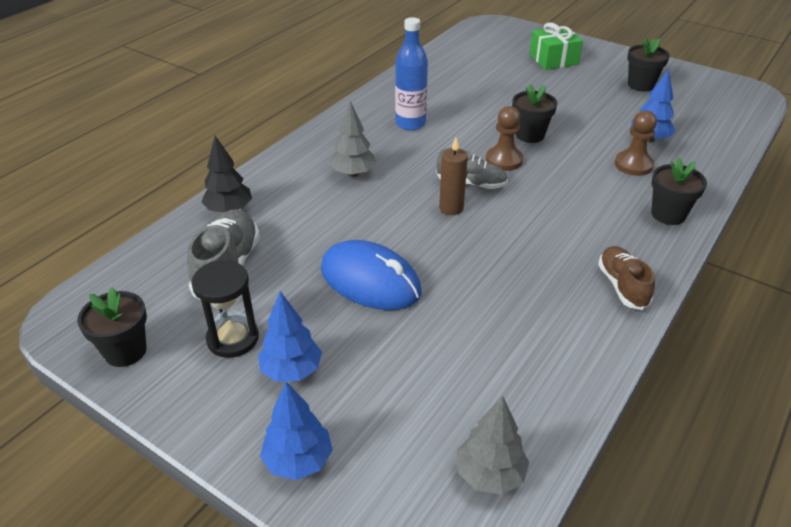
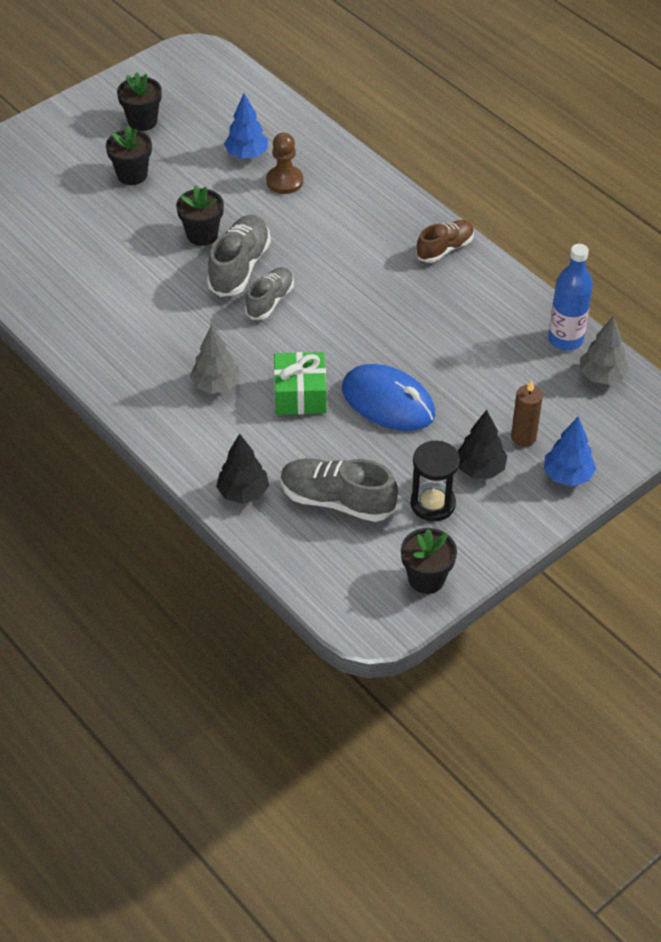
camera: 75 degrees left, 10 degrees up
(291, 371) = (480, 469): blue tree -> black tree
(370, 281) = (388, 402): blue mouse -> blue mouse turned 75 degrees clockwise
(410, 124) = (137, 321): blue bottle -> blue bottle (565, 339)
(451, 208) = (304, 325): brown candle -> brown candle (523, 437)
(504, 160) = (239, 267): brown pawn -> grey shoe
(553, 59) = (50, 167): green gift -> green gift (300, 395)
(622, 286) = (445, 249): brown shoe -> brown shoe turned 135 degrees clockwise
(668, 214) = (366, 188): black flower pot -> black flower pot (132, 175)

